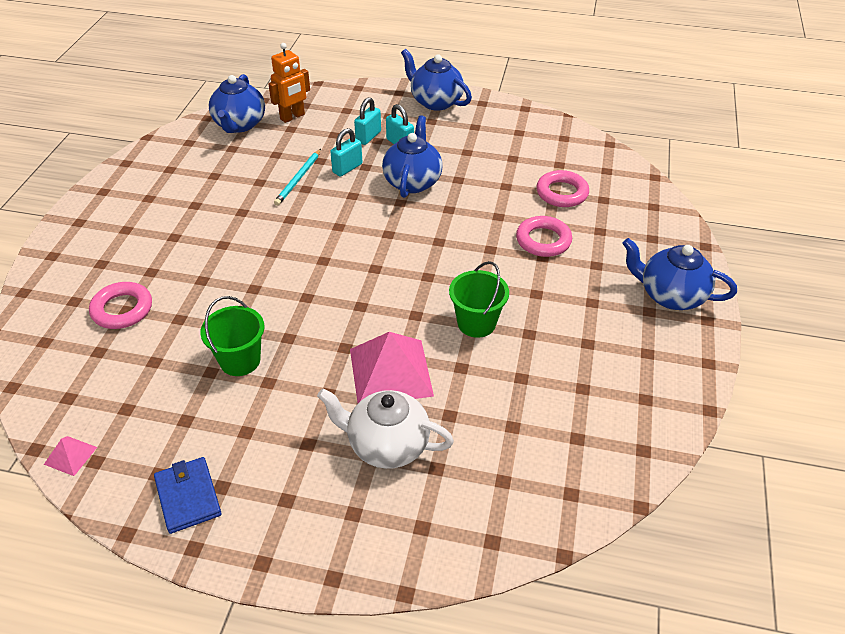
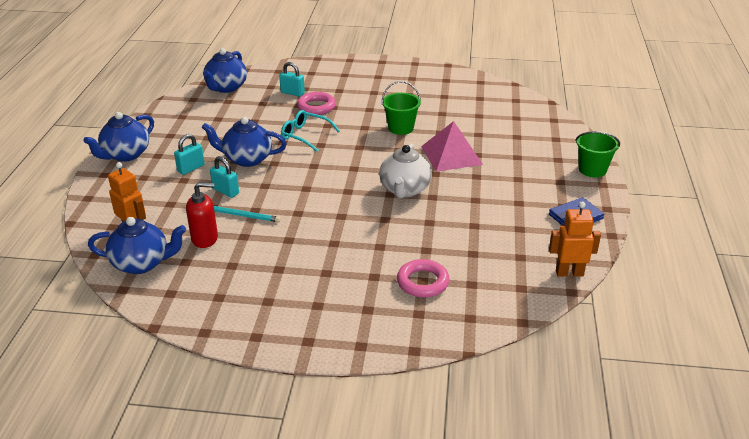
camera: 95 degrees left, 10 degrees down
(70, 455) = (569, 273): pink pyramid -> orange robot
(240, 360) = (459, 214): green bucket -> green bucket (592, 169)
(264, 158) = (205, 239): none -> red soap dispenser
(368, 137) = (177, 185): turquoise padlock -> turquoise padlock (292, 93)
(386, 445) = (508, 152): white teapot -> white teapot (405, 190)
(463, 228) = (305, 135): none -> turquoise glasses
(562, 193) = (263, 100): pink ring -> none
(670, 295) = (363, 70): blue teapot -> blue teapot (226, 88)

